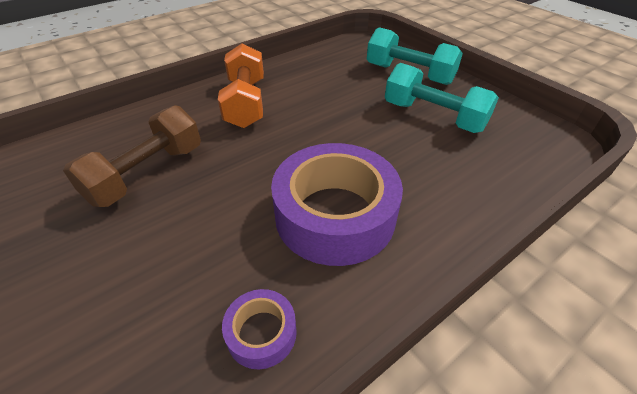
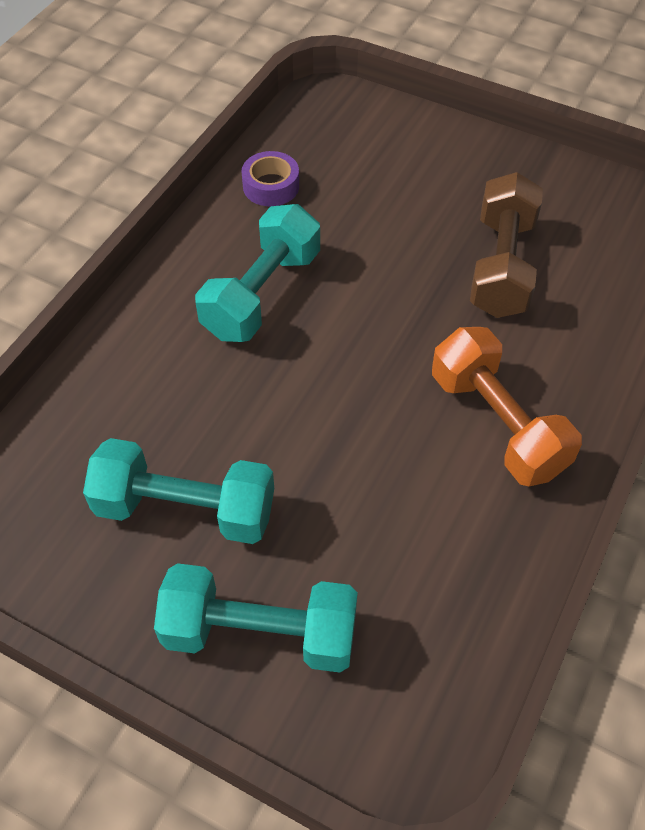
camera: 155 degrees right, 10 degrees up
(335, 215) = (262, 294): purple tape -> turquoise dumbbell

